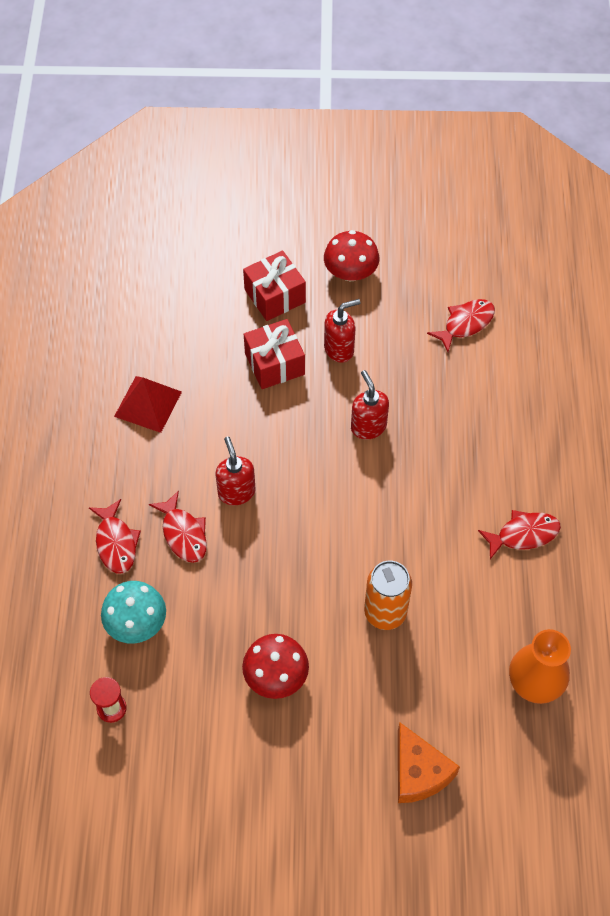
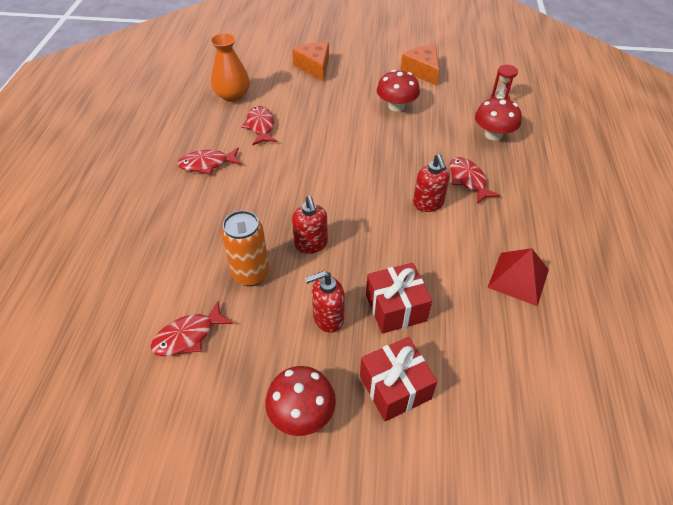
camera: 175 degrees left, 10 degrees down
(116, 543) = (520, 178): red fish -> red fish (260, 126)
(136, 623) = (493, 134): turquoise mushroom -> red mushroom
(232, 776) = (422, 71): none -> orange cheese
(385, 613) = (320, 130): orange can -> orange can (251, 274)

